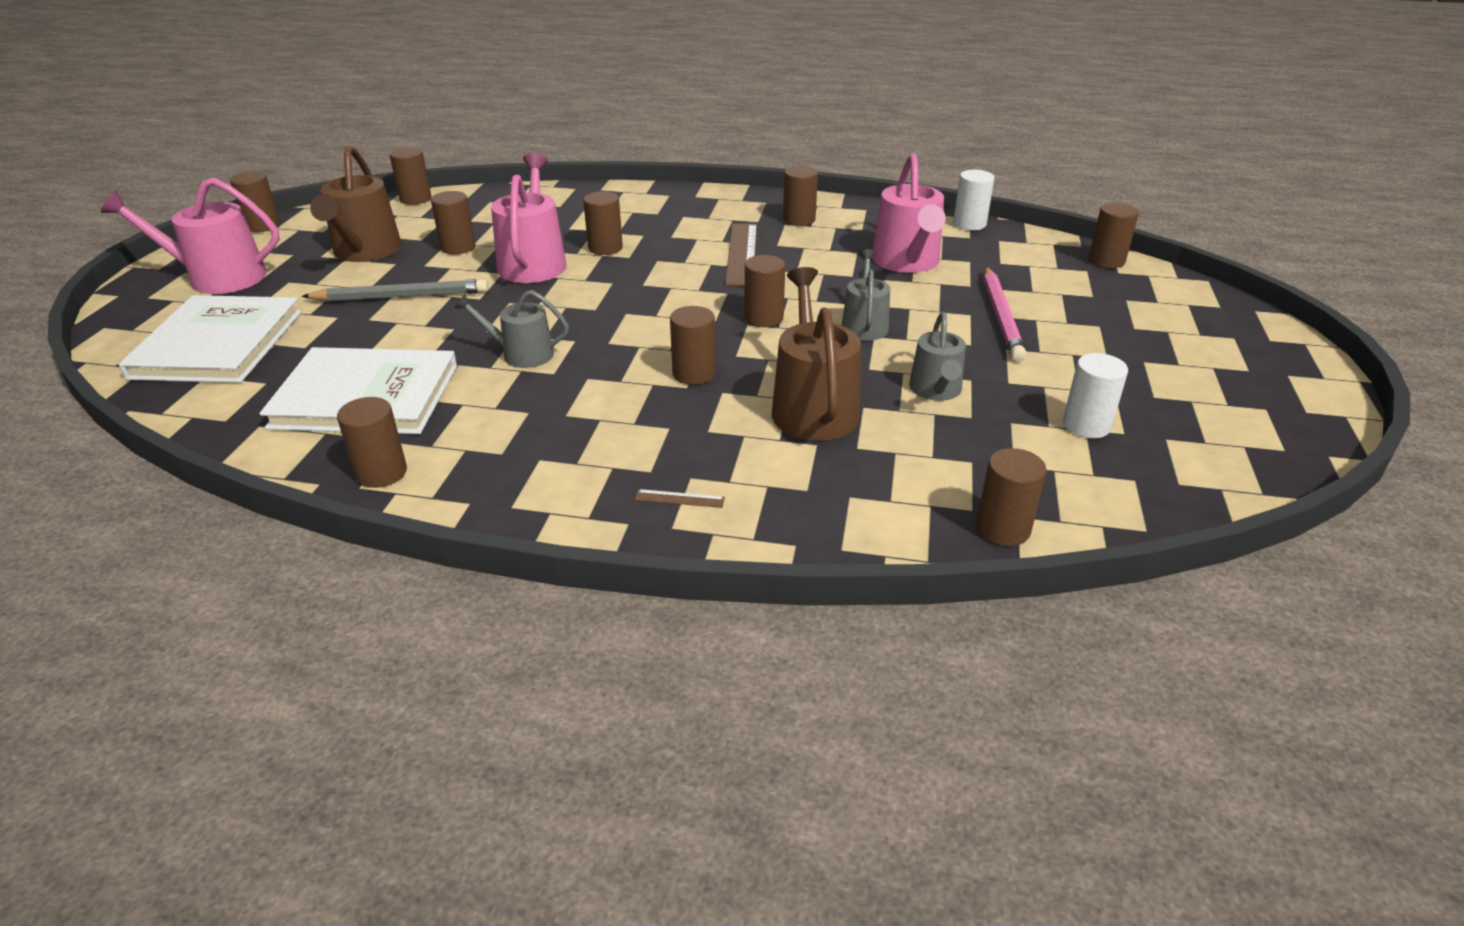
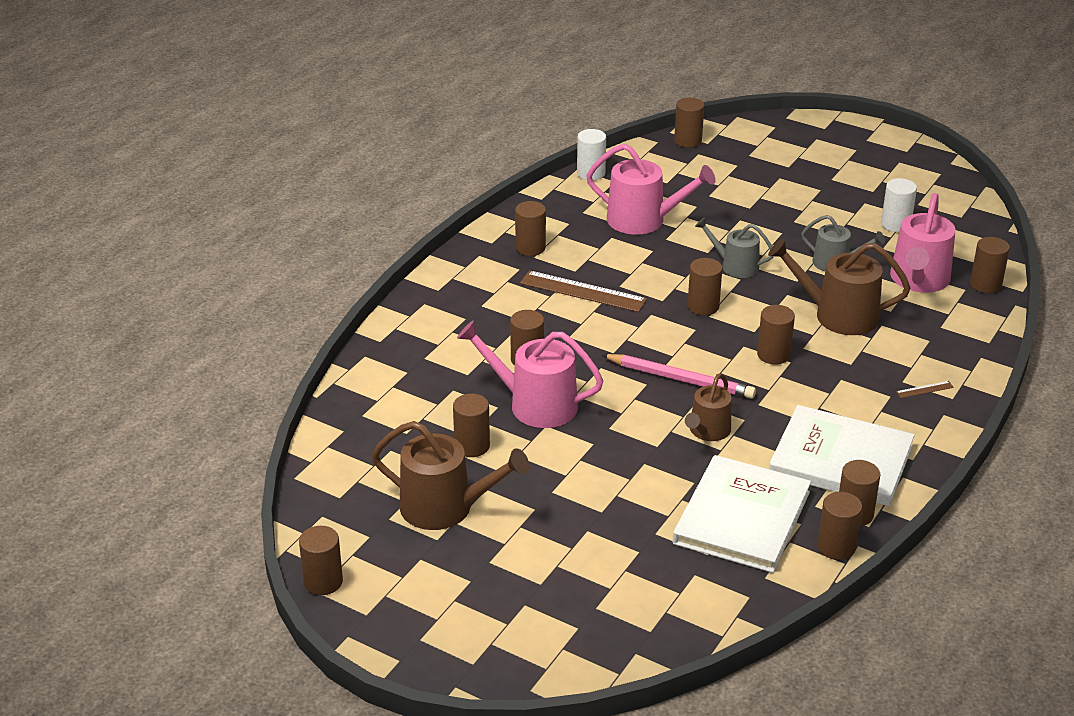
camera: 70 degrees left, 0 degrees up
(218, 278) = (452, 612): pink watering can -> pink watering can (919, 280)
(218, 344) = (608, 606): white book -> white book (841, 460)
(401, 296) = (565, 489): grey pencil -> none
(415, 199) = (319, 465): brown cylinder -> brown cylinder (836, 547)
(521, 354) = (708, 431): grey watering can -> brown watering can
(679, 498) = (924, 389): brown ruler -> brown ruler turned 45 degrees clockwise
(1001, 316) = (750, 209): pink pencil -> pink pencil (680, 379)

